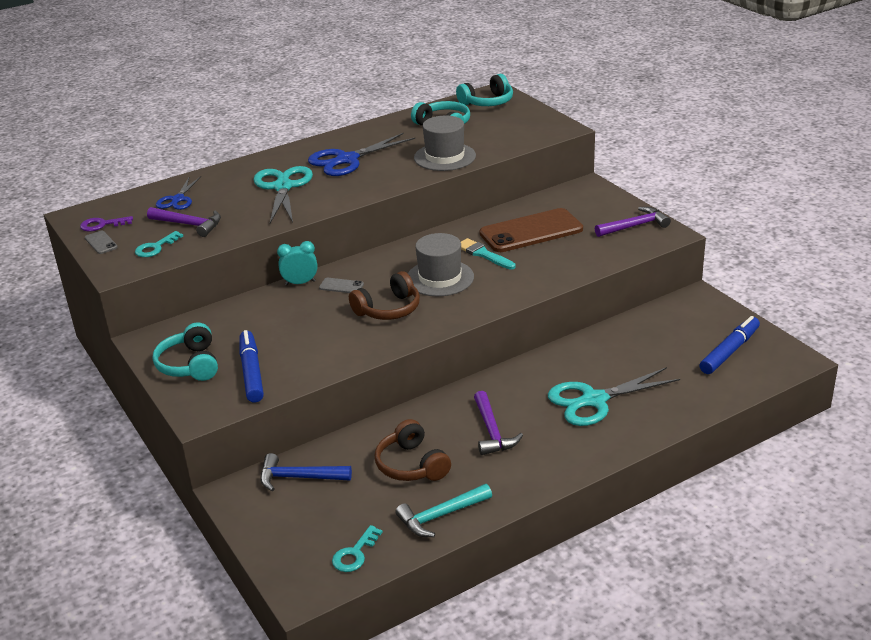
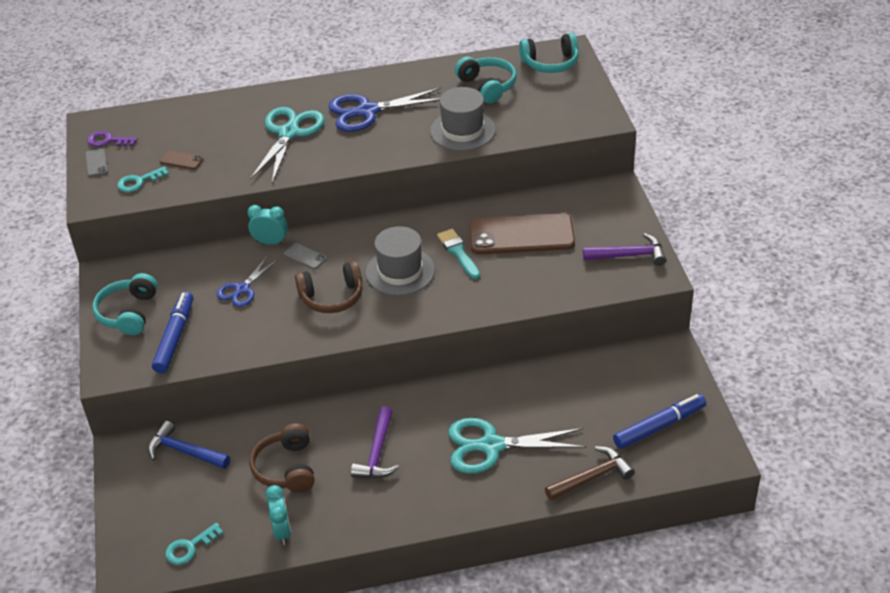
camera: 20 degrees right, 10 degrees up
(178, 199) = (188, 125): blue scissors -> blue scissors (242, 289)
(189, 225) = (181, 160): purple hammer -> brown phone
(441, 516) = (282, 531): turquoise hammer -> turquoise clock
(699, 401) = (592, 477): none -> brown hammer

